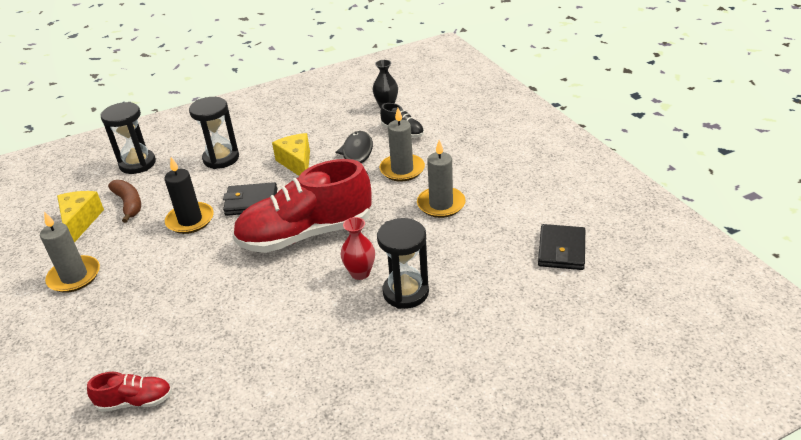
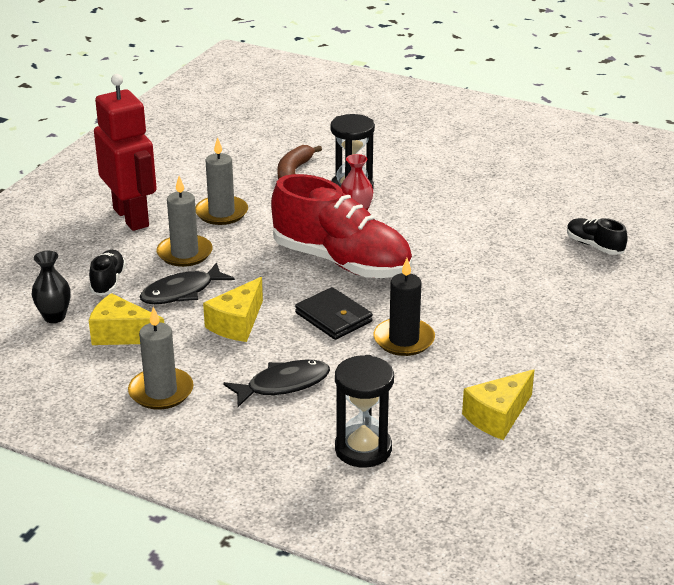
camera: 130 degrees left, 5 degrees down
(74, 276) = (556, 360): grey candle -> grey candle (161, 391)
(129, 204) = (432, 401): brown banana -> brown banana (294, 170)
(135, 401) = (594, 246): red shoe -> black shoe
(221, 158) = (283, 385): black hourglass -> black fish
(340, 122) = (122, 334): none -> yellow cheese
(478, 163) = (131, 217): none -> red robot
(561, 250) = (227, 146): black wallet -> none

